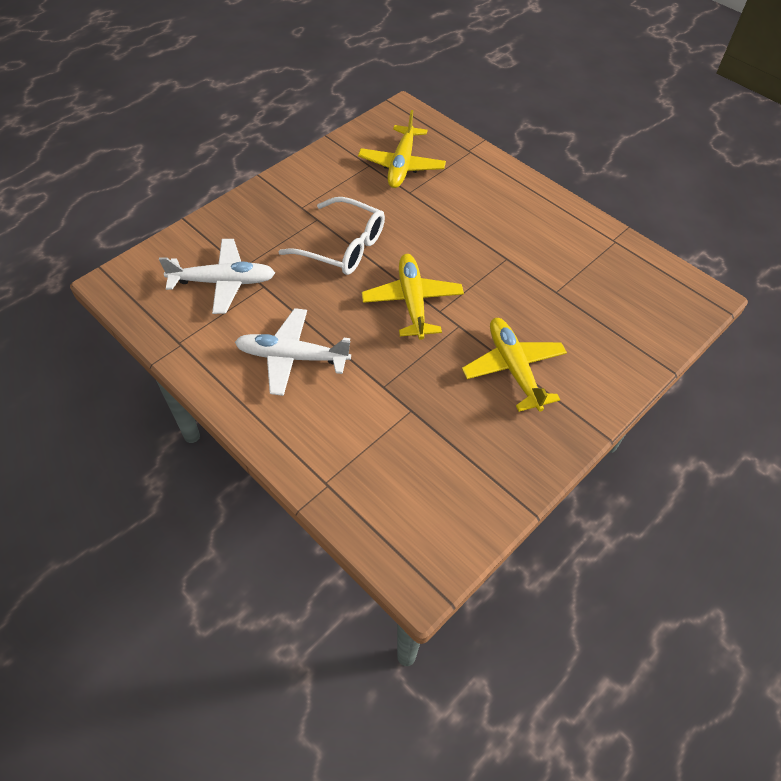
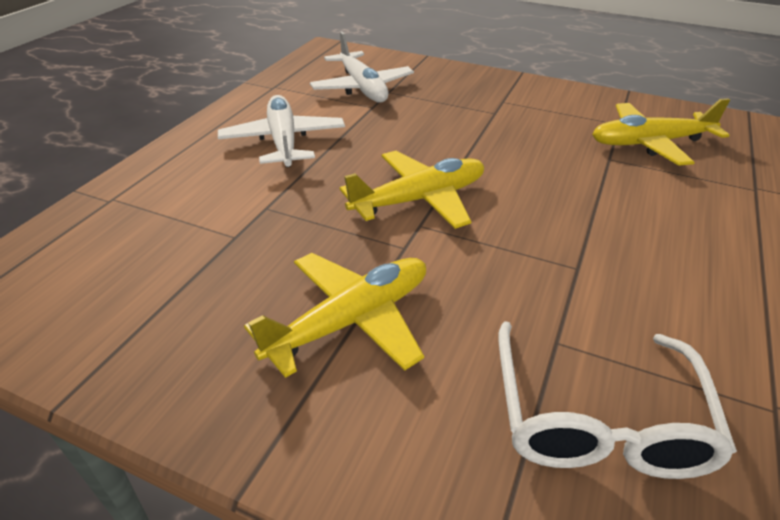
camera: 70 degrees right, 15 degrees down
(342, 246) = (468, 135): white glasses -> white glasses (597, 418)

